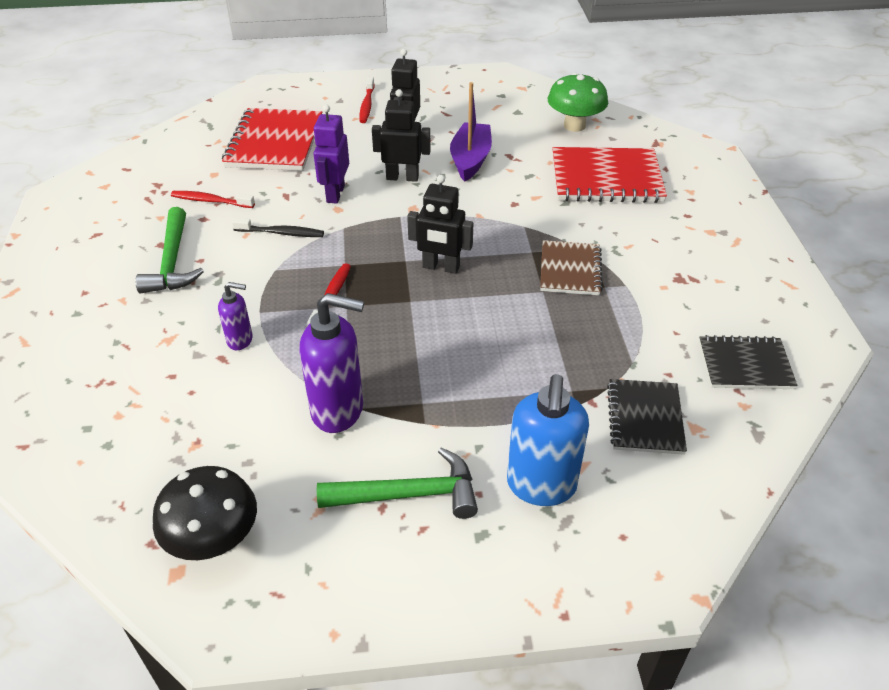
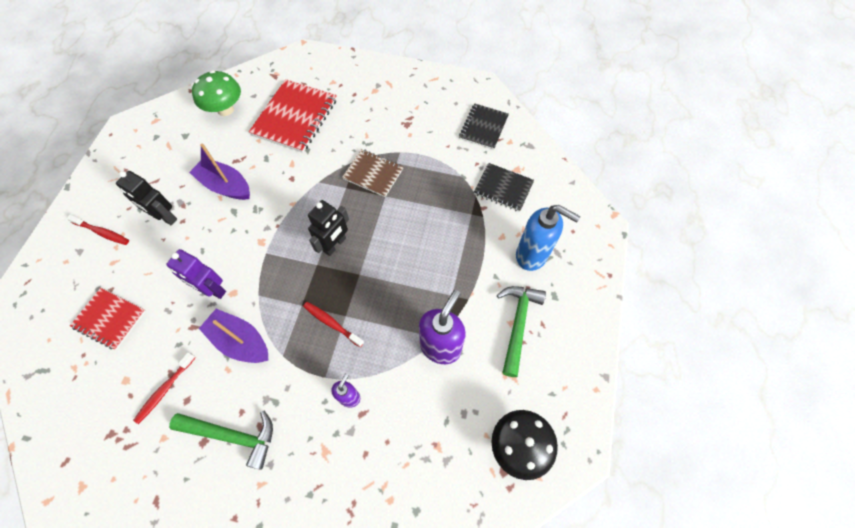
camera: 70 degrees left, 20 degrees up
(274, 142) = (110, 319): red notebook -> red notebook, size x0.62
(281, 233) = (240, 341): black toothbrush -> purple boat
(402, 177) = (220, 237): black robot -> none

